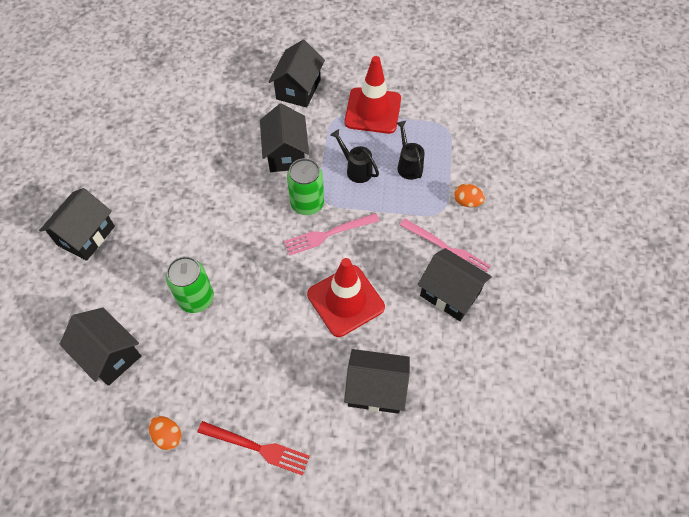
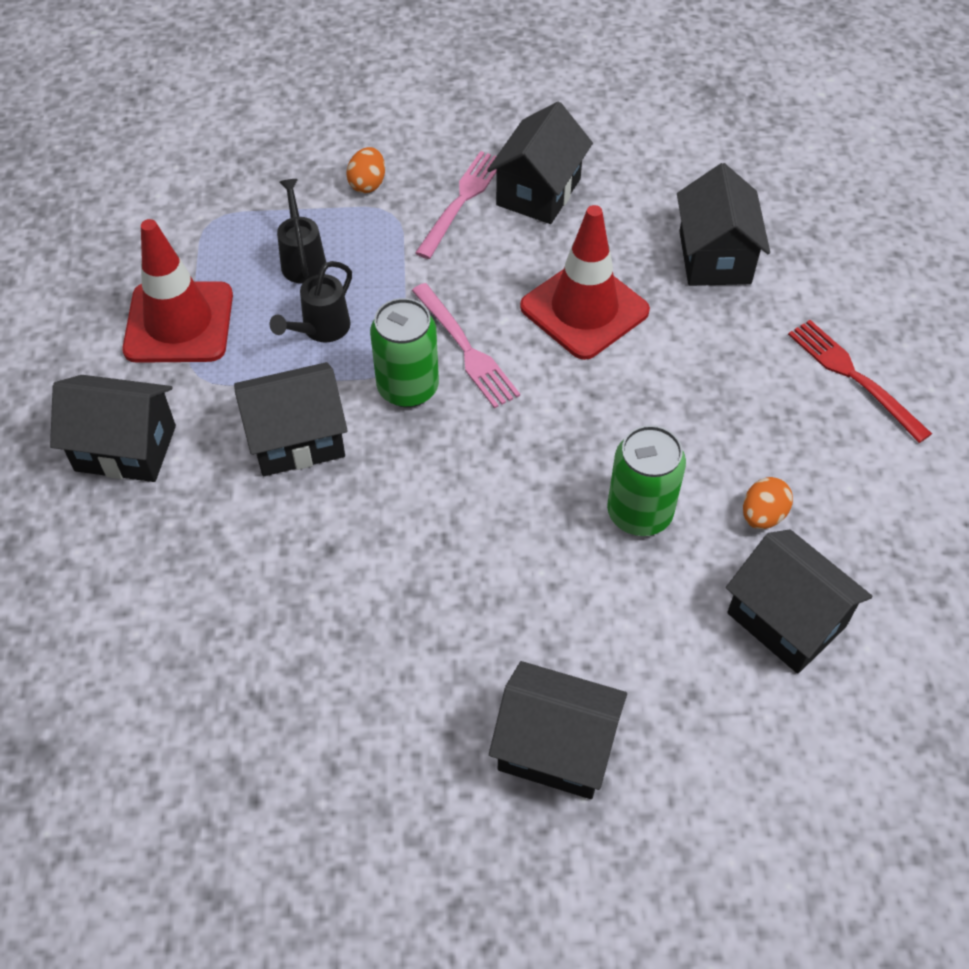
camera: 100 degrees left, 5 degrees down
(109, 355) = (786, 620): black house -> black house turned 75 degrees counterclockwise
(168, 436) = (883, 494): orange egg -> orange egg (762, 515)
(258, 448) = (852, 376): red fork -> red fork turned 45 degrees counterclockwise
(408, 165) = (302, 260): black watering can -> black watering can turned 105 degrees clockwise

